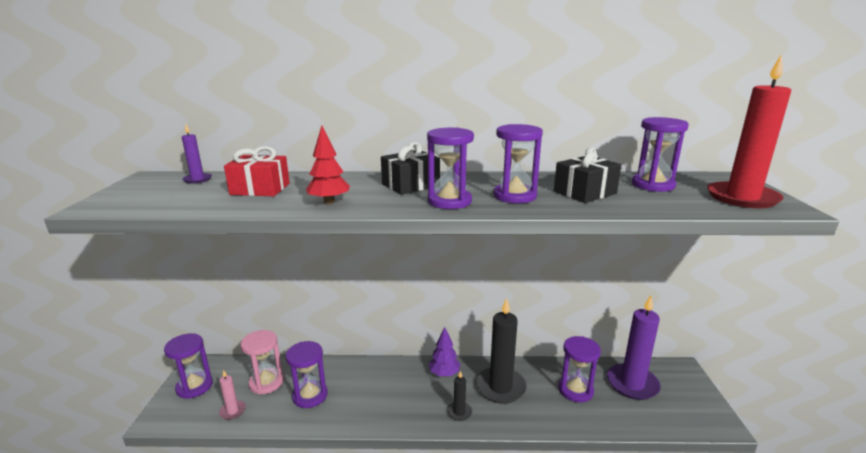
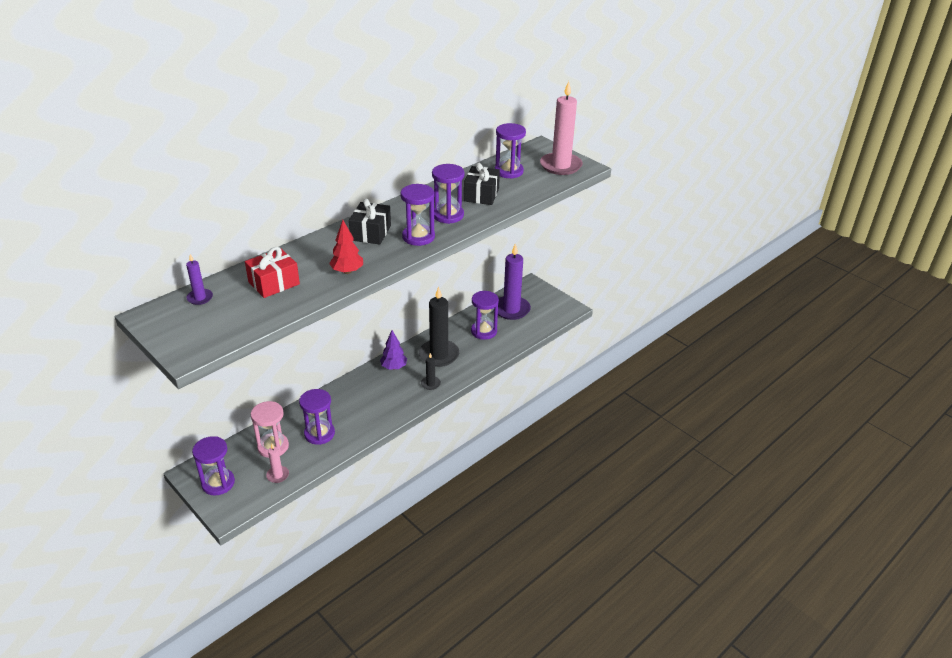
camera: 45 degrees left, 15 degrees up
(742, 198) = (560, 166): red candle -> pink candle

